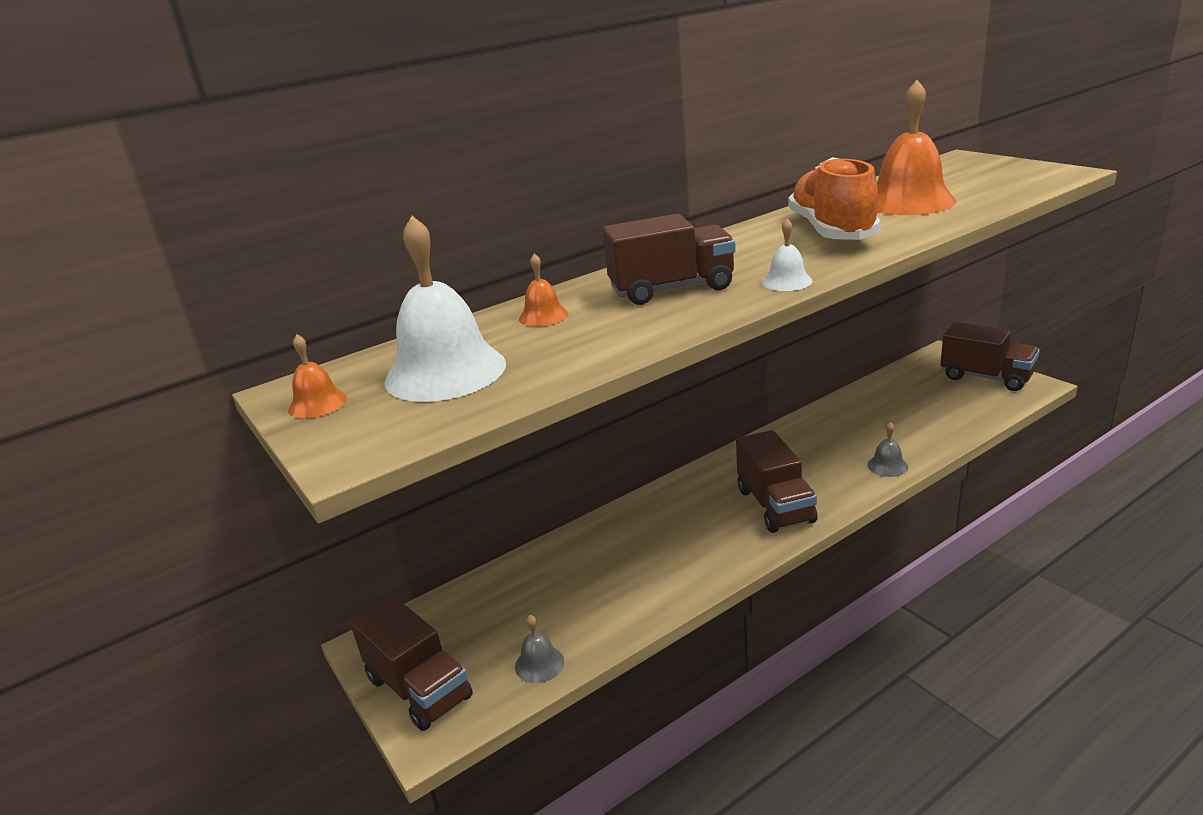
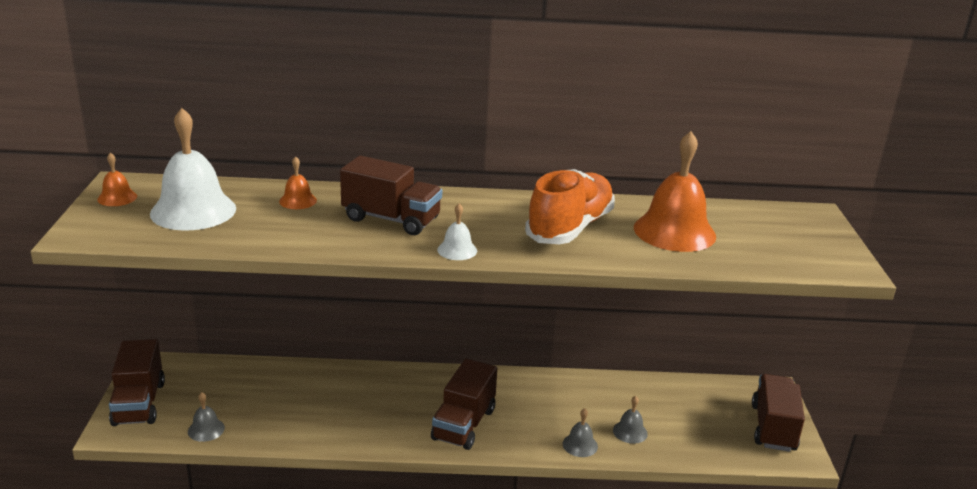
camera: 30 degrees right, 0 degrees up
(904, 435) = (630, 432): none -> grey bell
(986, 377) = (773, 427): brown truck -> brown truck turned 150 degrees counterclockwise

